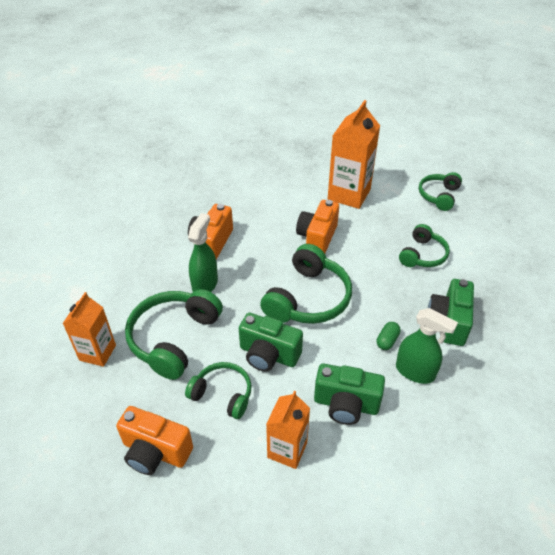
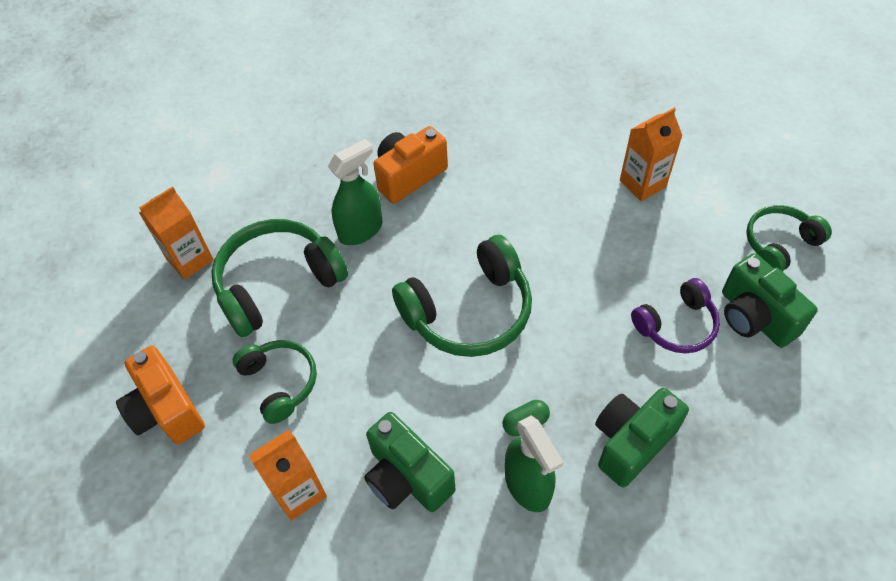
camera: 35 degrees right, 10 degrees up
(268, 355) = (366, 361): green camera -> green camera (754, 317)
(317, 238) = (547, 230): orange camera -> none
(349, 194) = (642, 184): orange carton -> orange carton, size x0.62
(423, 255) = (676, 325): green headphones -> purple headphones

